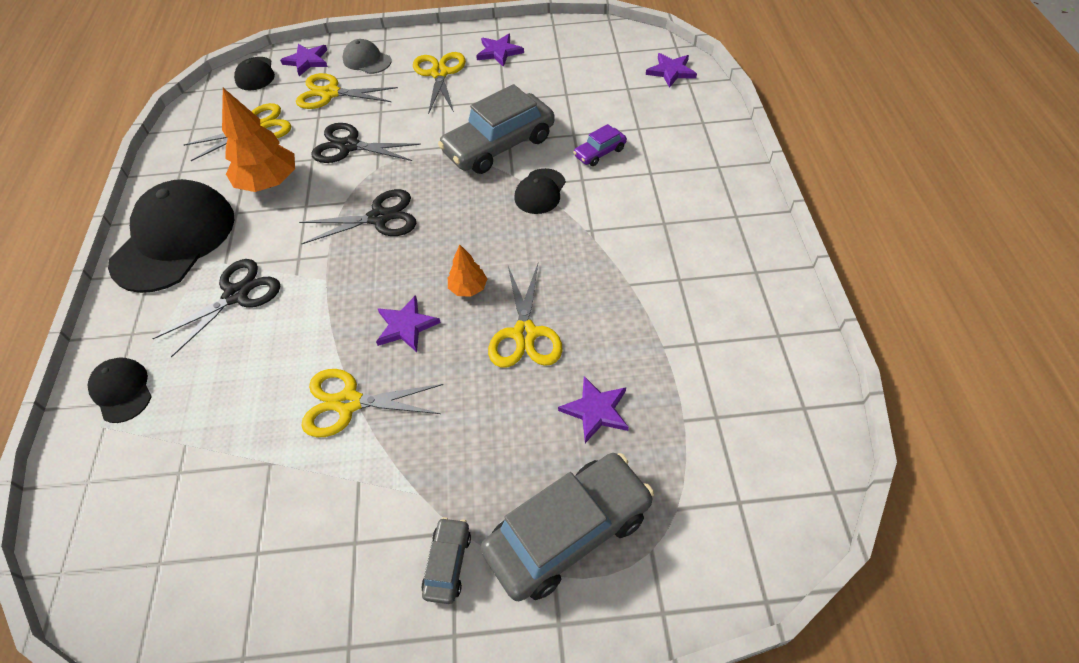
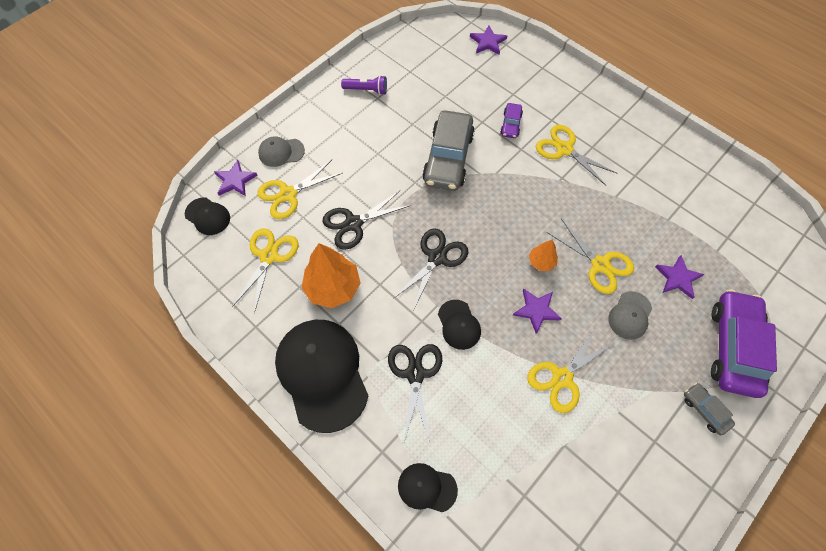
camera: 45 degrees left, 10 degrees up
(440, 73) = (346, 131): yellow scissors -> yellow scissors (564, 149)
(492, 404) = (630, 315): none -> grey cap
(499, 52) = (366, 90): purple star -> purple flashlight
(540, 191) = (508, 173): black cap -> black cap (459, 325)
(568, 532) = (733, 347): grey car -> purple car

